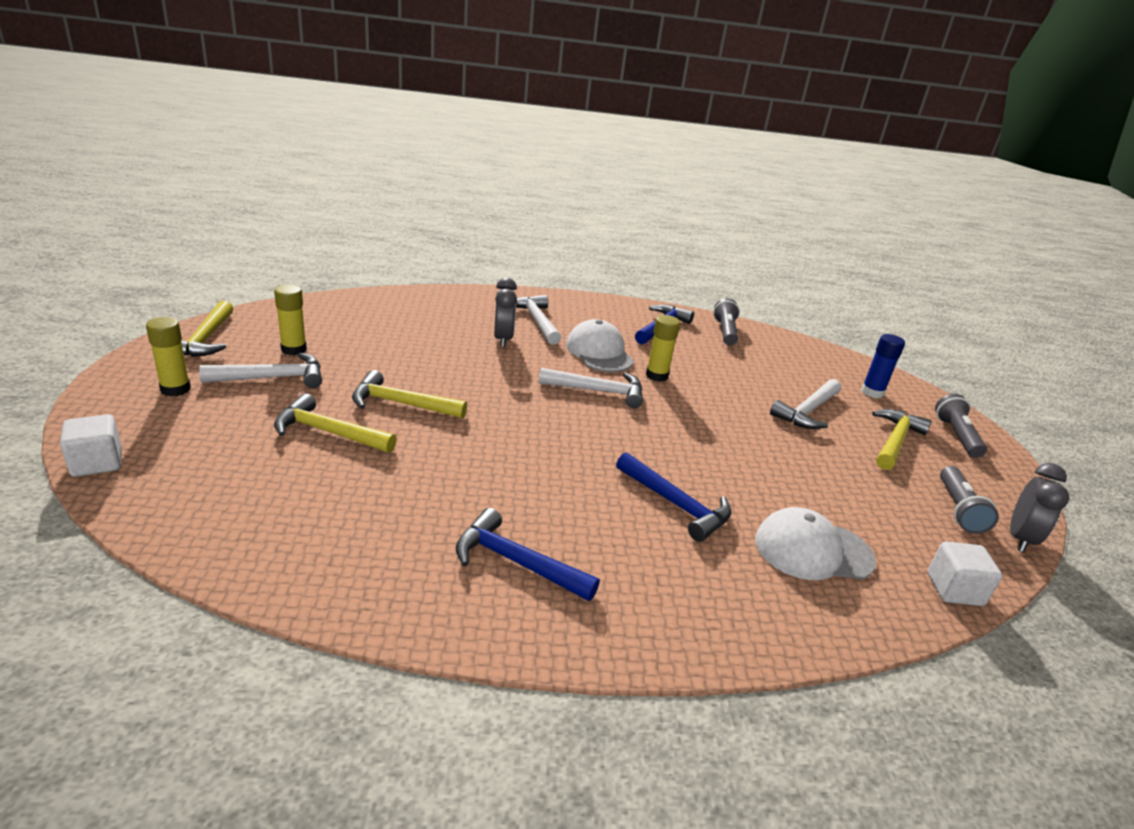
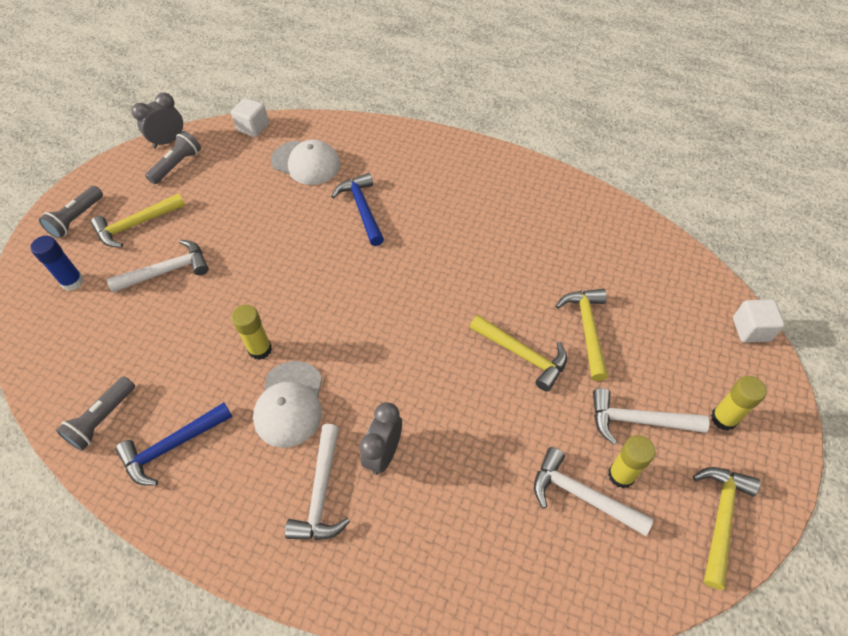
camera: 150 degrees left, 25 degrees up
(328, 432) = (587, 329): yellow hammer -> yellow hammer turned 135 degrees counterclockwise
(516, 562) = (484, 194): blue hammer -> none
(598, 391) = (335, 337): white hammer -> white hammer (581, 495)

